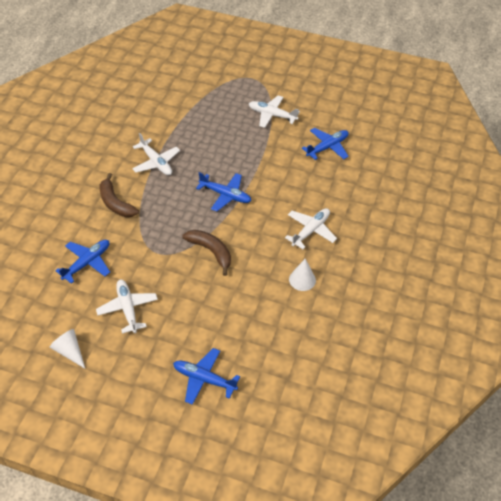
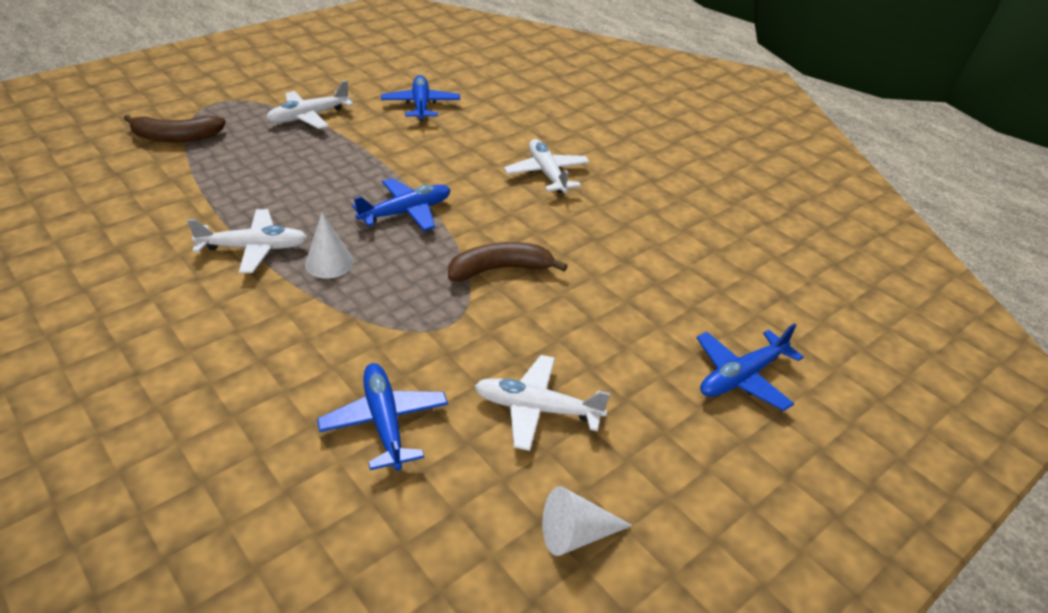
camera: 60 degrees left, 10 degrees down
(115, 203) = (285, 329): brown banana -> brown banana (176, 137)
(302, 279) = (623, 214): white cone -> white cone (329, 263)

